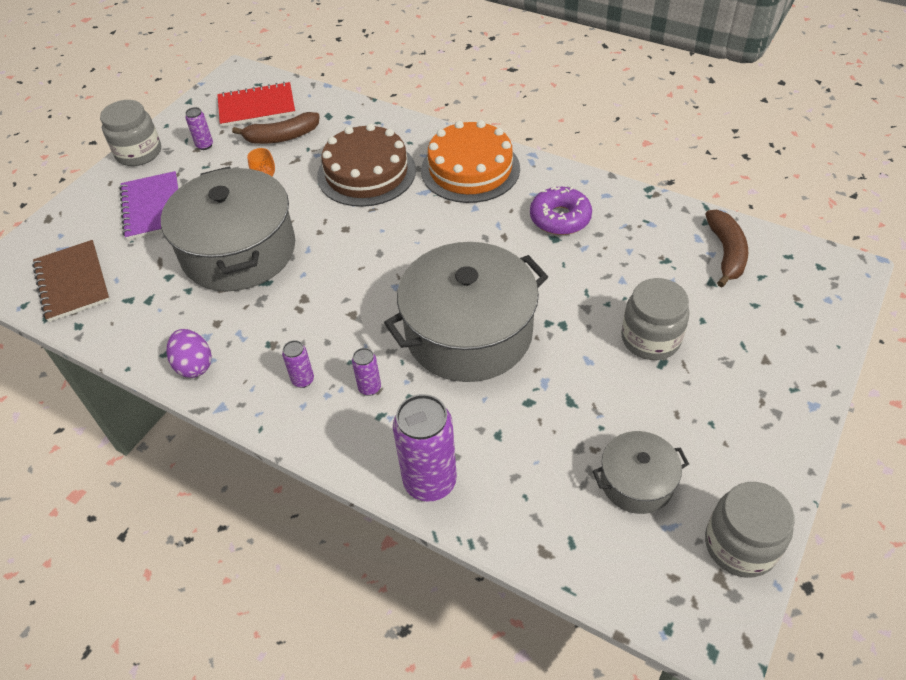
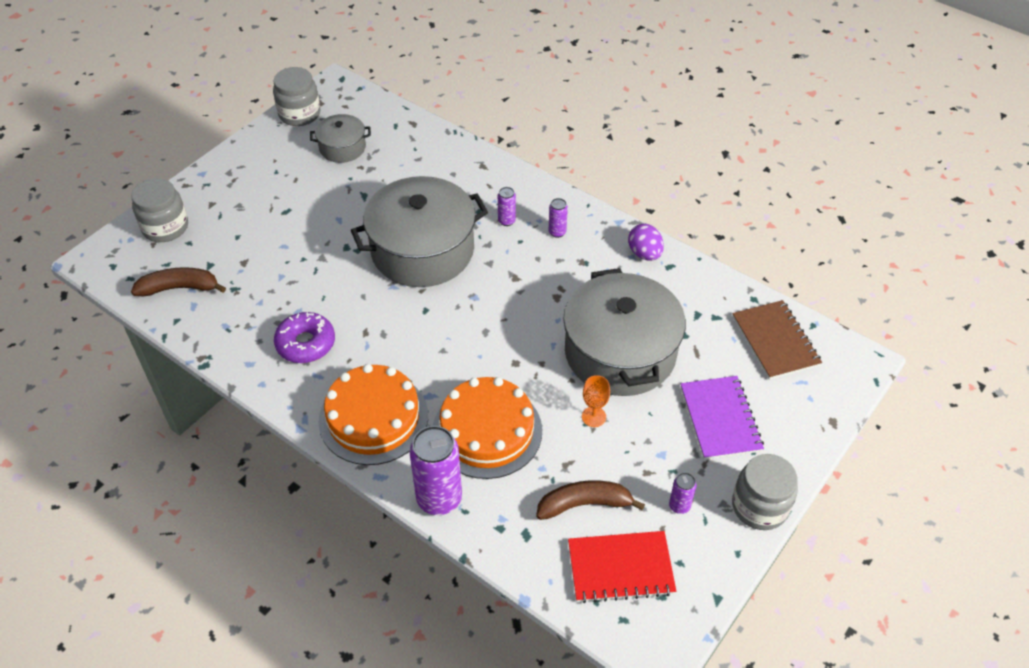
camera: 175 degrees left, 0 degrees up
(366, 173) = (487, 431): brown cake -> orange cake
(430, 482) = (473, 162): purple can -> purple can (439, 499)
(650, 339) = (285, 228): grey jar -> grey jar (165, 227)
(726, 253) = (179, 288): brown banana -> brown banana turned 75 degrees clockwise

